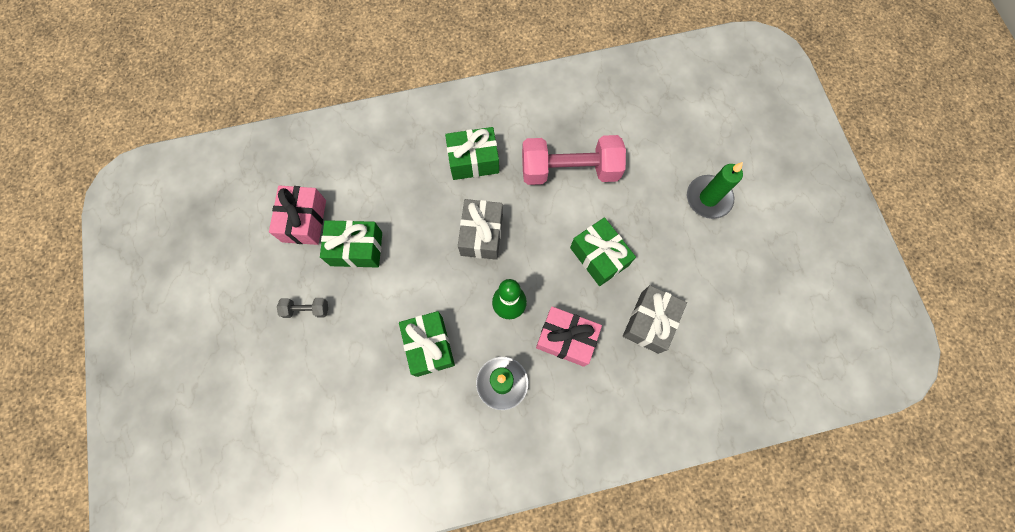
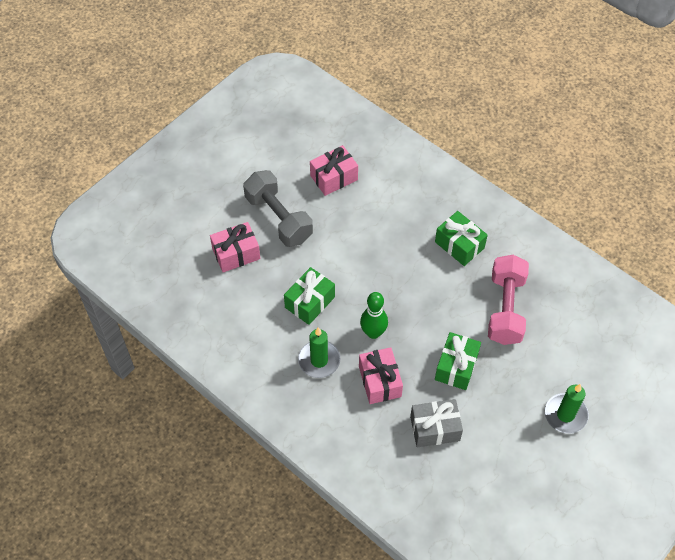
camera: 55 degrees right, 15 degrees down
(306, 309) = (278, 218): grey dumbbell -> grey dumbbell, size x2.32
(313, 384) = (236, 254): none -> pink gift
(356, 249) = (339, 218): green gift -> none
(481, 235) = (410, 284): grey gift -> none
(569, 170) = (505, 309): pink dumbbell -> pink dumbbell turned 45 degrees clockwise

